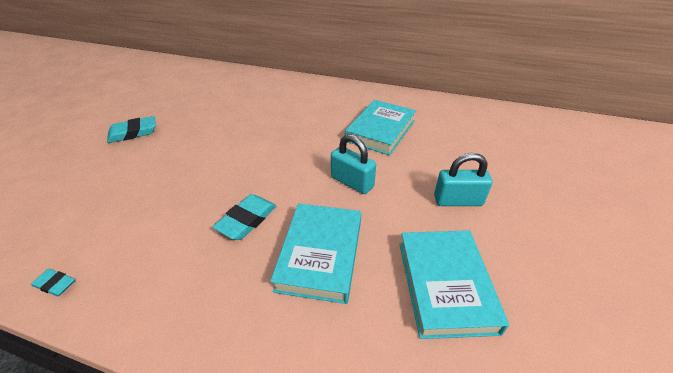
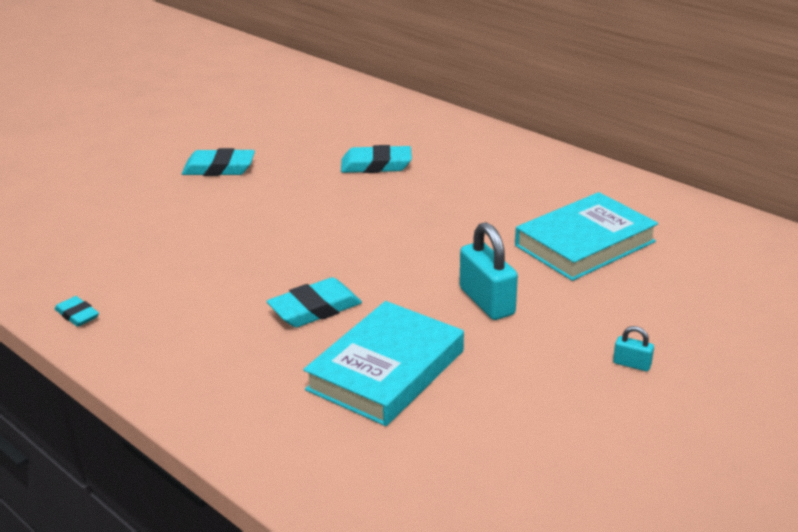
camera: 25 degrees right, 10 degrees down
(236, 109) = (376, 165): none -> turquoise eraser
(445, 285) = (528, 447): turquoise book -> none
(457, 200) = (632, 364): turquoise padlock -> turquoise padlock, size x0.48

